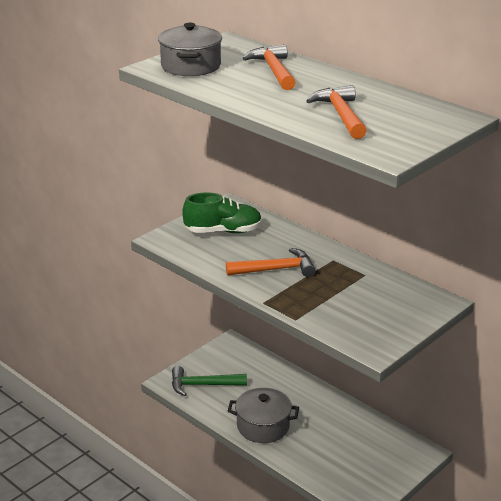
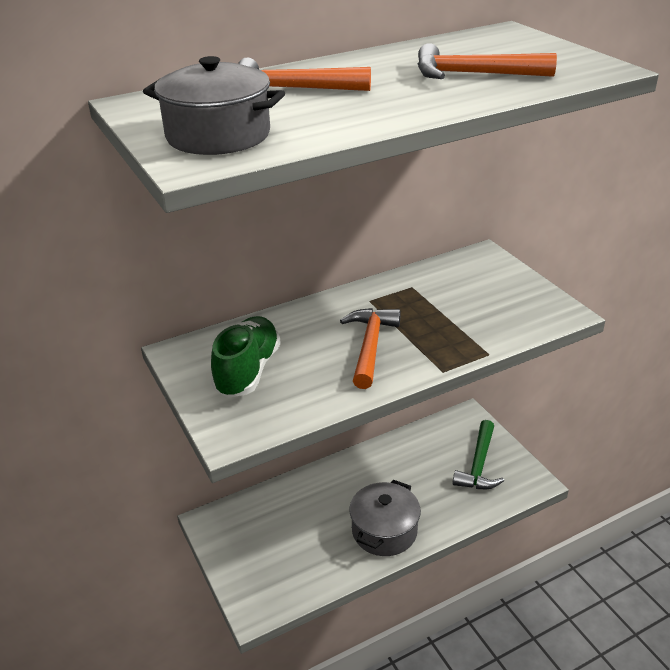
camera: 70 degrees left, 5 degrees up
(203, 385) = (280, 572): green hammer -> green hammer (479, 464)

